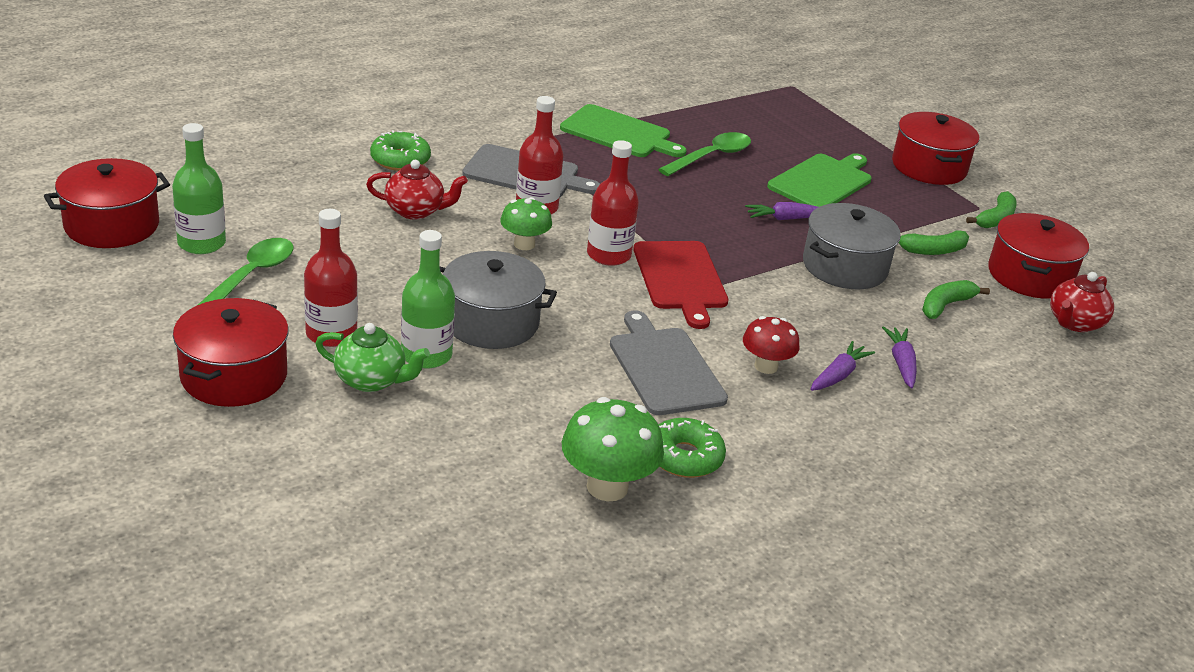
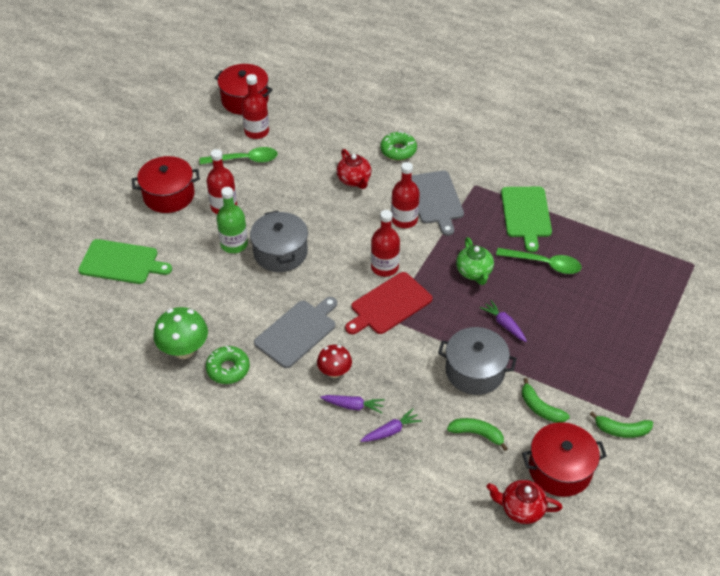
camera: 65 degrees right, 15 degrees up
(201, 243) = (256, 131): green bottle -> red bottle
(371, 380) = (200, 236): green teapot -> green teapot (474, 272)
(524, 244) = (362, 232): green mushroom -> none
(822, 182) = (571, 325): green cutting board -> green cutting board (121, 262)
(929, 167) = (657, 373): red pot -> none

